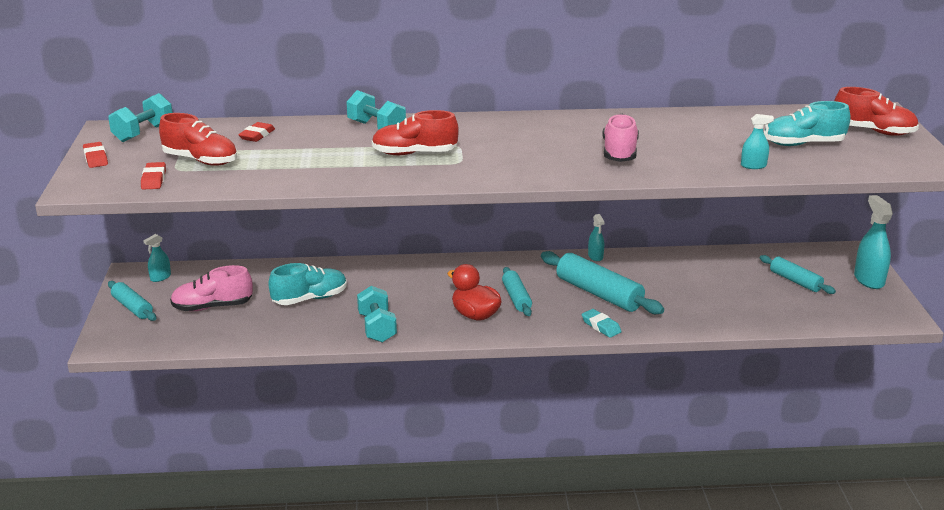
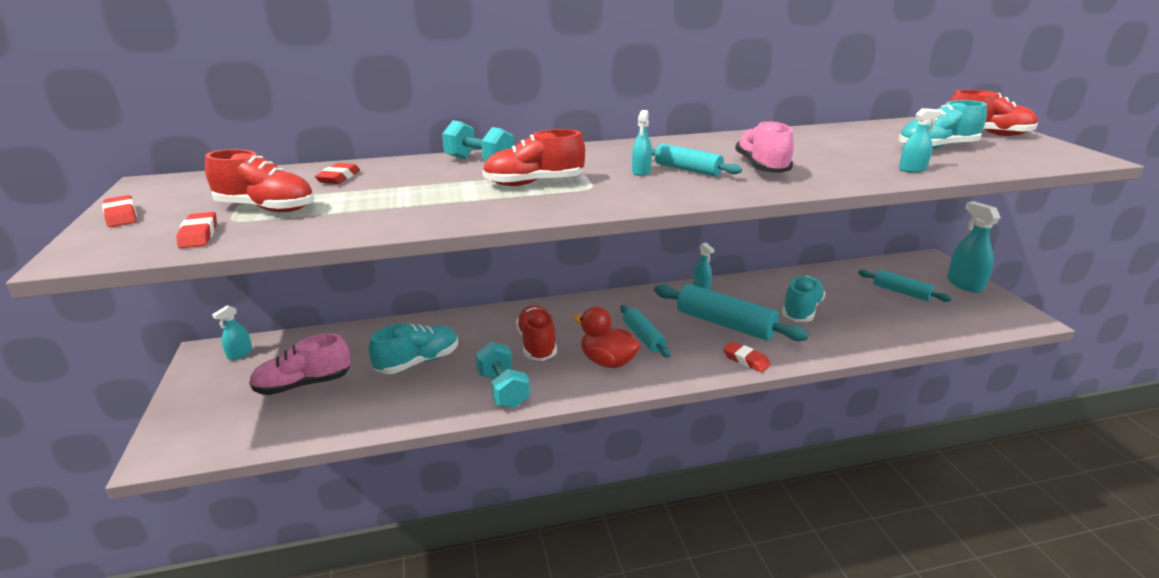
camera: 10 degrees left, 0 degrees up
(132, 307) = (203, 396): turquoise rolling pin -> turquoise rolling pin (687, 169)
(143, 133) = (194, 184): turquoise dumbbell -> none
(417, 294) = (537, 344): none -> red shoe
(510, 149) = (641, 171): none -> turquoise spray bottle
(601, 326) = (746, 360): turquoise eraser -> red eraser
(681, 289) = (801, 310): none -> turquoise shoe

